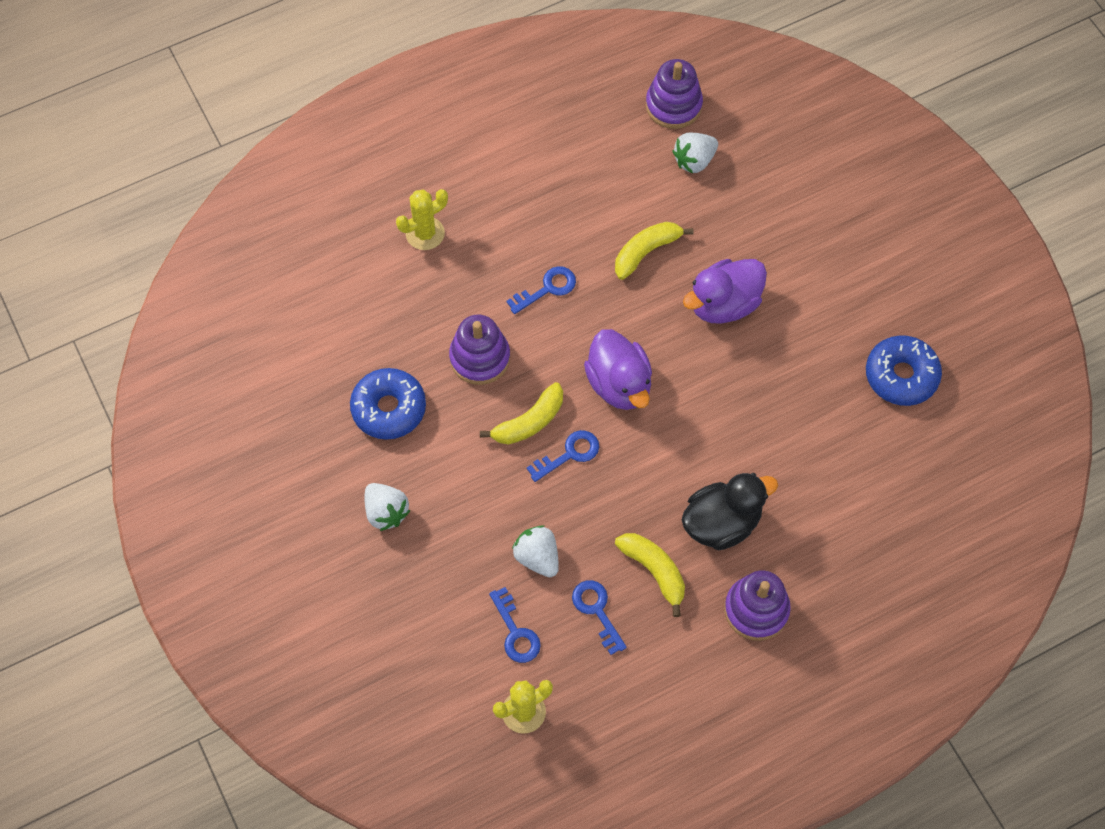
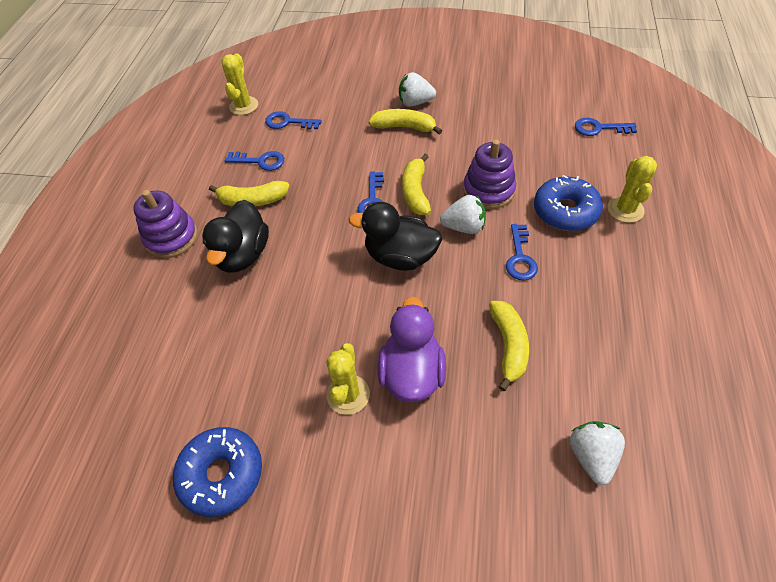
camera: 130 degrees right, 10 degrees down
(312, 303) = (599, 128): none -> blue key
(389, 409) = (486, 131): blue donut -> blue donut (565, 211)
(437, 496) = (404, 127): none -> yellow banana
(537, 557) = (320, 151): white strawberry -> white strawberry (464, 227)
(619, 384) = (400, 257): purple duck -> black duck
(673, 105) = (681, 485): purple stacking toy -> none
(777, 336) = (348, 394): none -> yellow cactus

